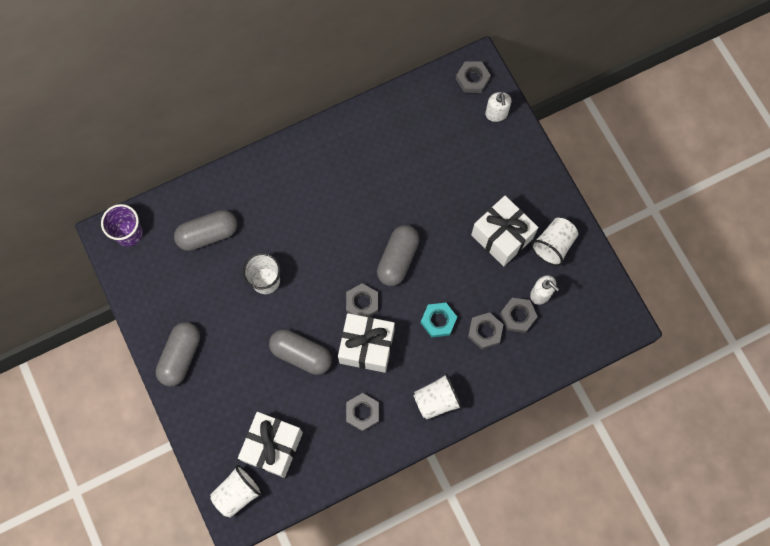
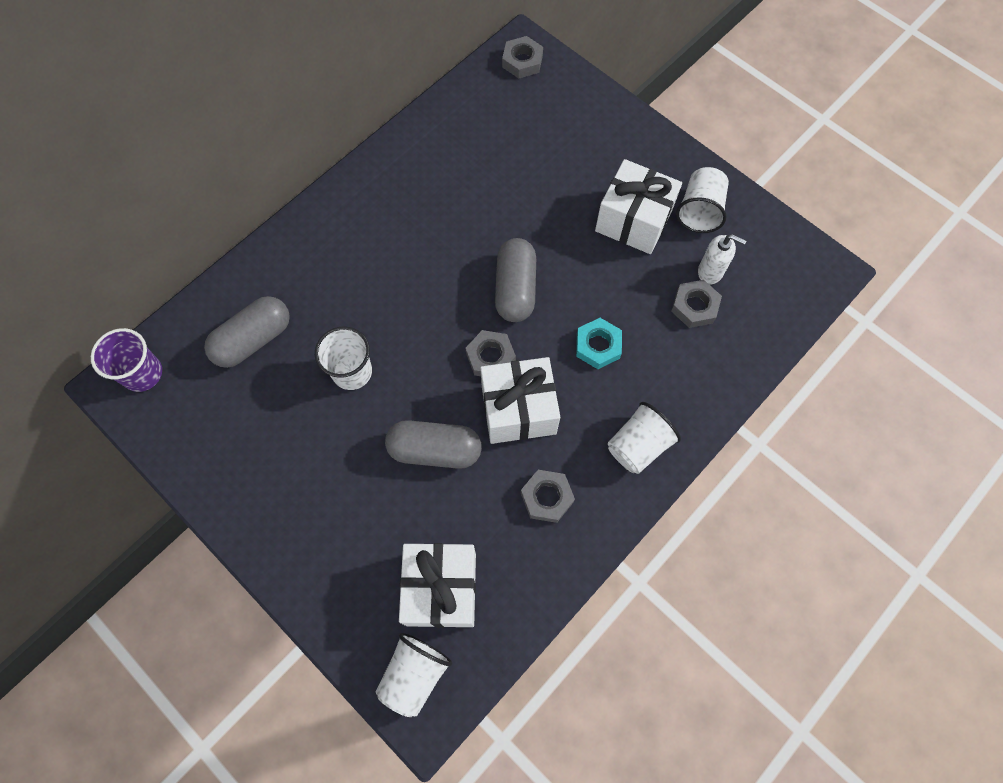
camera: 20 degrees left, 5 degrees down
(180, 356) = (267, 511): grey capsule -> none
(485, 332) = (662, 339): grey nut -> none
(496, 114) = (566, 89): white soap dispenser -> none

